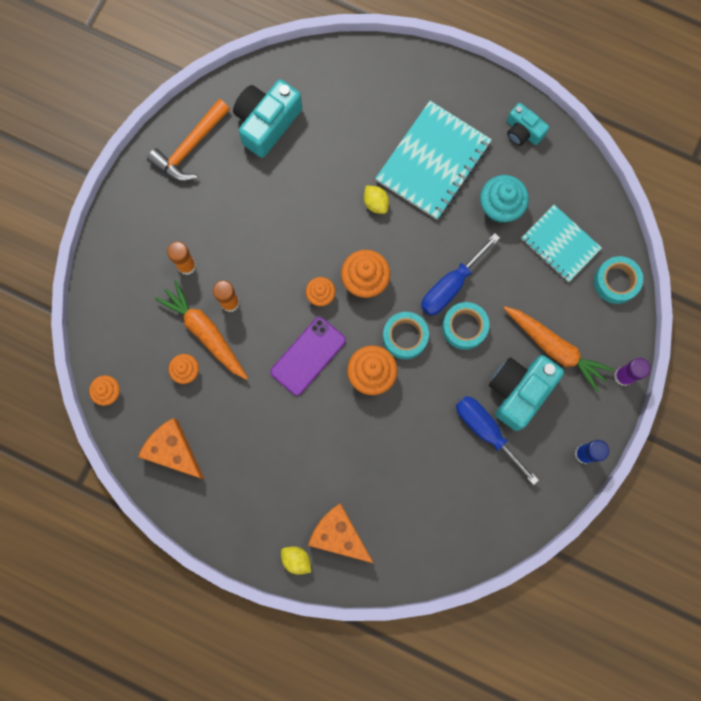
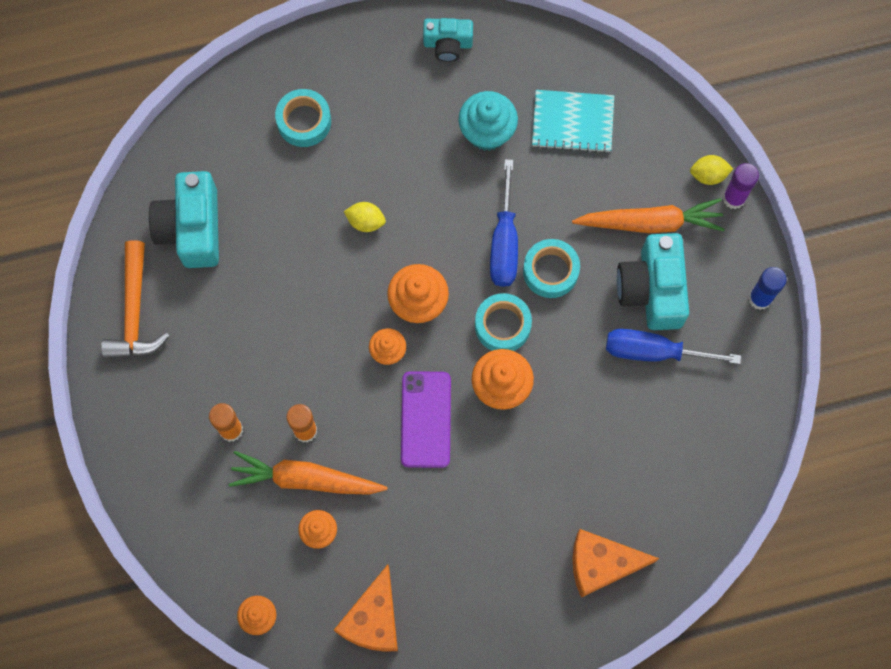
camera: 40 degrees left, 5 degrees down
(173, 451) = (373, 619): orange cheese -> orange cheese turned 75 degrees counterclockwise
(296, 559) = (581, 621): yellow lemon -> yellow lemon (708, 175)
(433, 162) = (387, 139): turquoise notebook -> none
(616, 282) = (653, 116): turquoise tape -> turquoise tape (304, 121)

